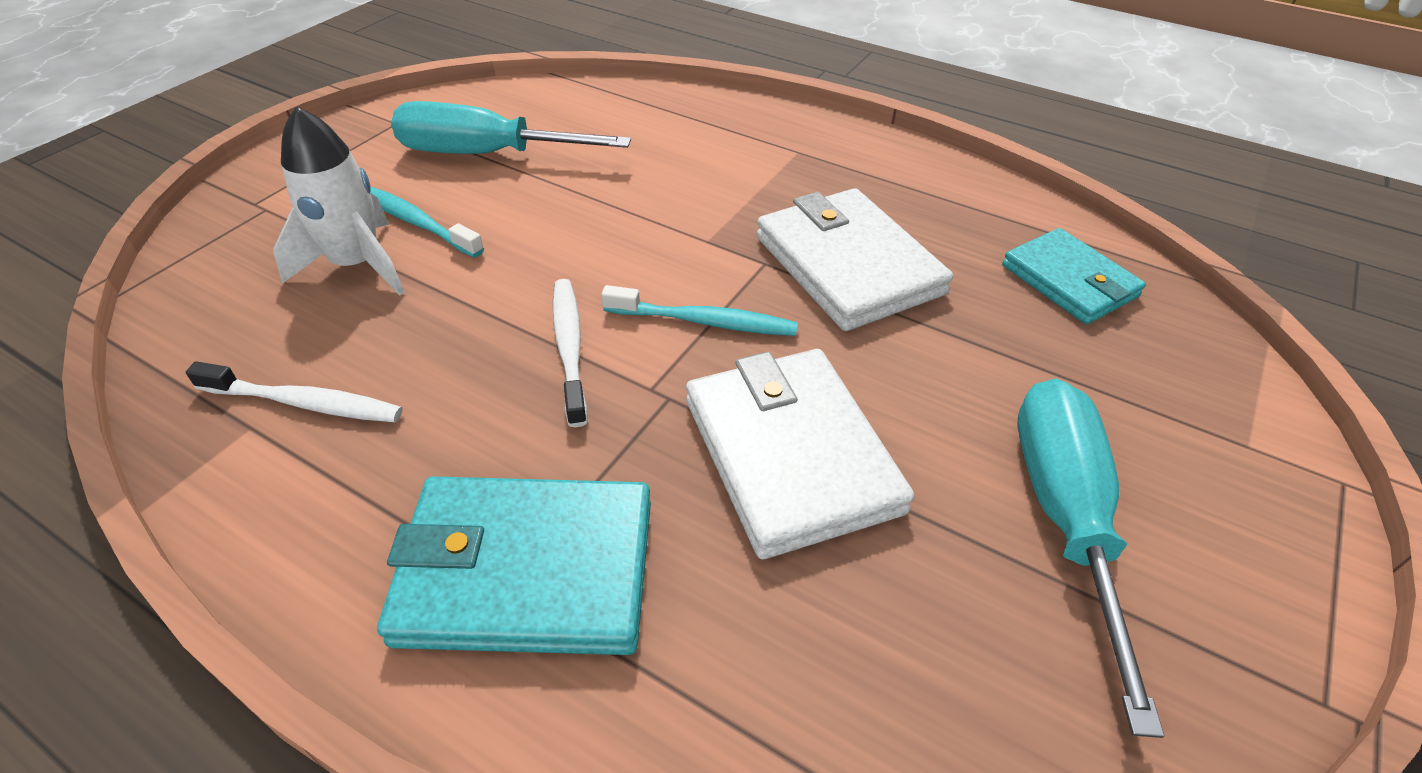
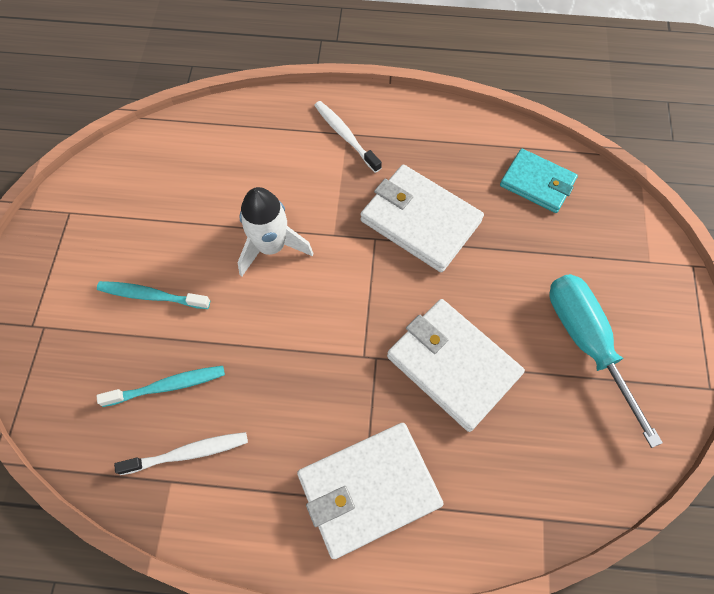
camera: 25 degrees left, 20 degrees up
(357, 265) = (141, 345): white rocket -> white rocket (271, 246)
(488, 154) = (154, 217): turquoise screwdriver -> none
(526, 570) = (368, 489): turquoise wallet -> white wallet
(569, 348) = (305, 349): white toothbrush -> white toothbrush (345, 136)
(704, 321) = (365, 297): turquoise toothbrush -> turquoise toothbrush (167, 386)

